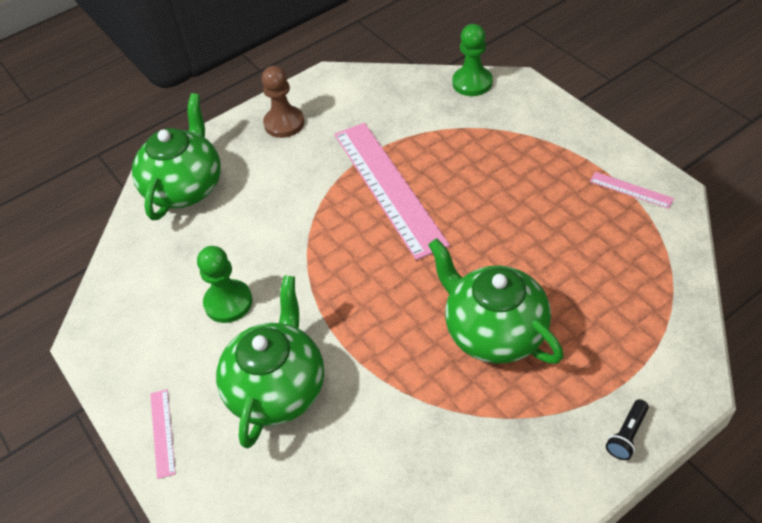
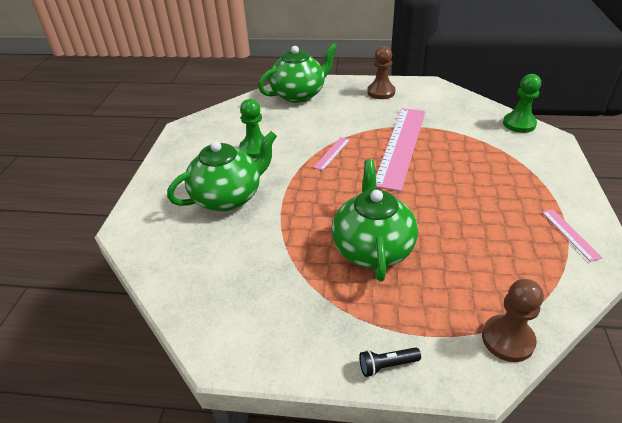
camera: 40 degrees right, 10 degrees down
(162, 432) = (160, 181): pink ruler -> pink ruler (332, 153)
(682, 333) = (507, 339): none -> brown pawn

